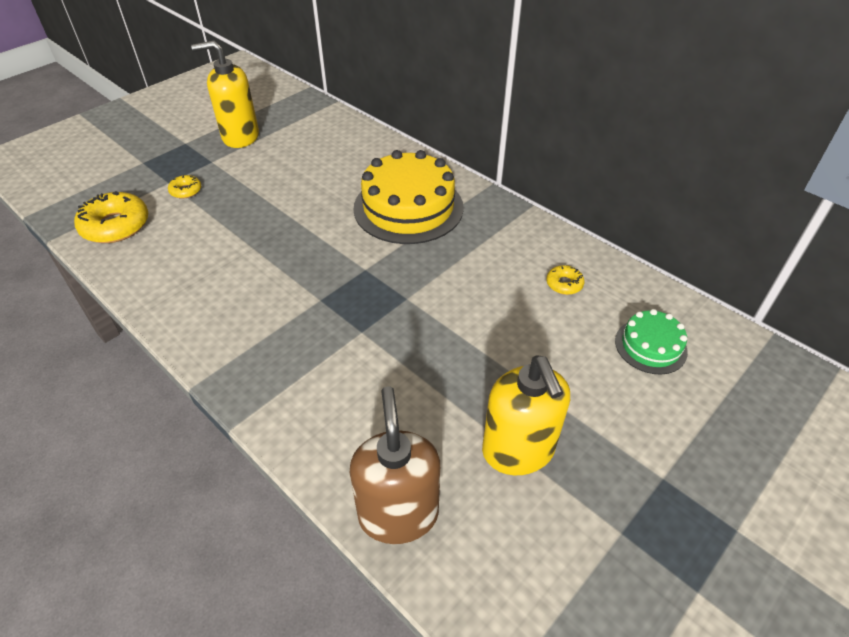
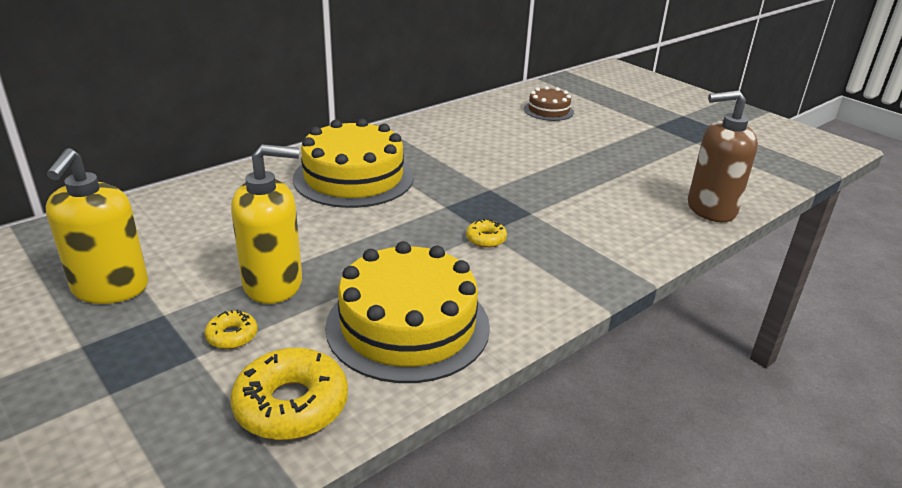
camera: 85 degrees left, 15 degrees down
(185, 265) = (408, 325): none -> yellow cake
(518, 450) = (646, 163): yellow soap dispenser -> yellow soap dispenser (273, 284)
(564, 284) = (482, 126): yellow donut -> yellow donut (486, 239)
(650, 346) = (548, 110): green cake -> brown cake

